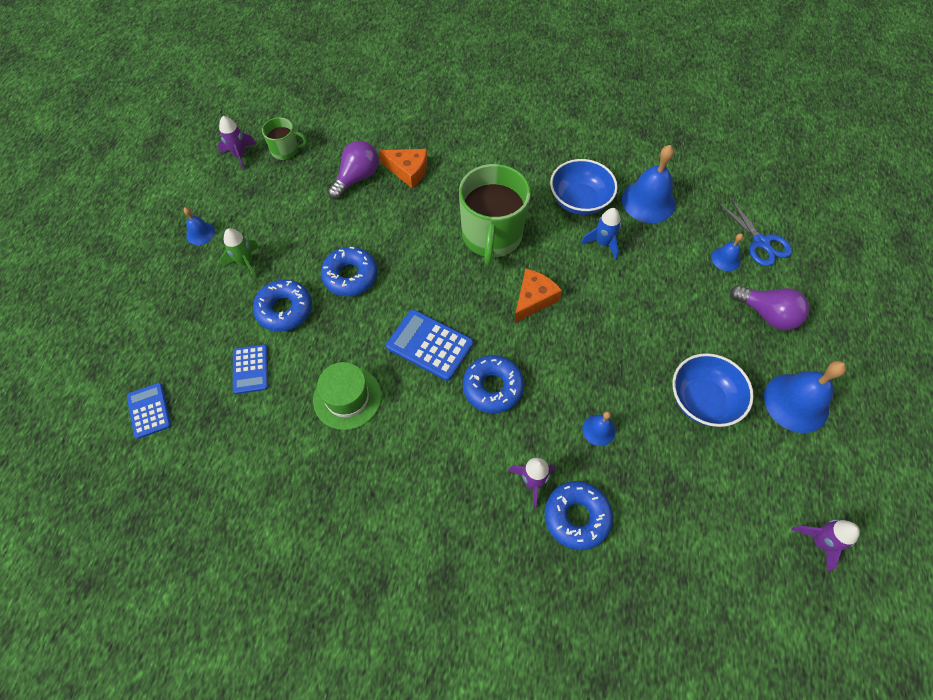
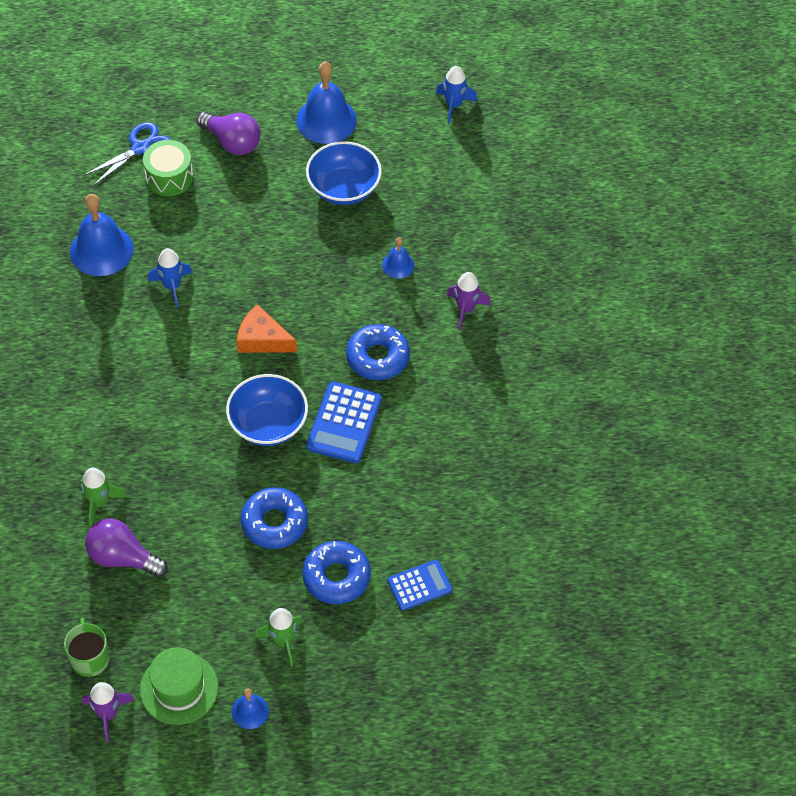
camera: 105 degrees left, 5 degrees down
(149, 410) = (495, 668): blue calculator -> none
(347, 398) = (426, 483): green hat -> green hat (179, 688)
(408, 171) = (99, 503): orange cheese -> green rocket
(491, 236) = (185, 393): green mug -> none
(577, 517) = (487, 272): blue donut -> none
(579, 201) = (114, 315): blue bowl -> blue bowl (268, 424)
(725, 259) = (169, 177): blue bell -> green drum
(767, 314) = (232, 142): purple light bulb -> purple light bulb turned 105 degrees clockwise
(819, 542) = (454, 105): purple rocket -> blue rocket

